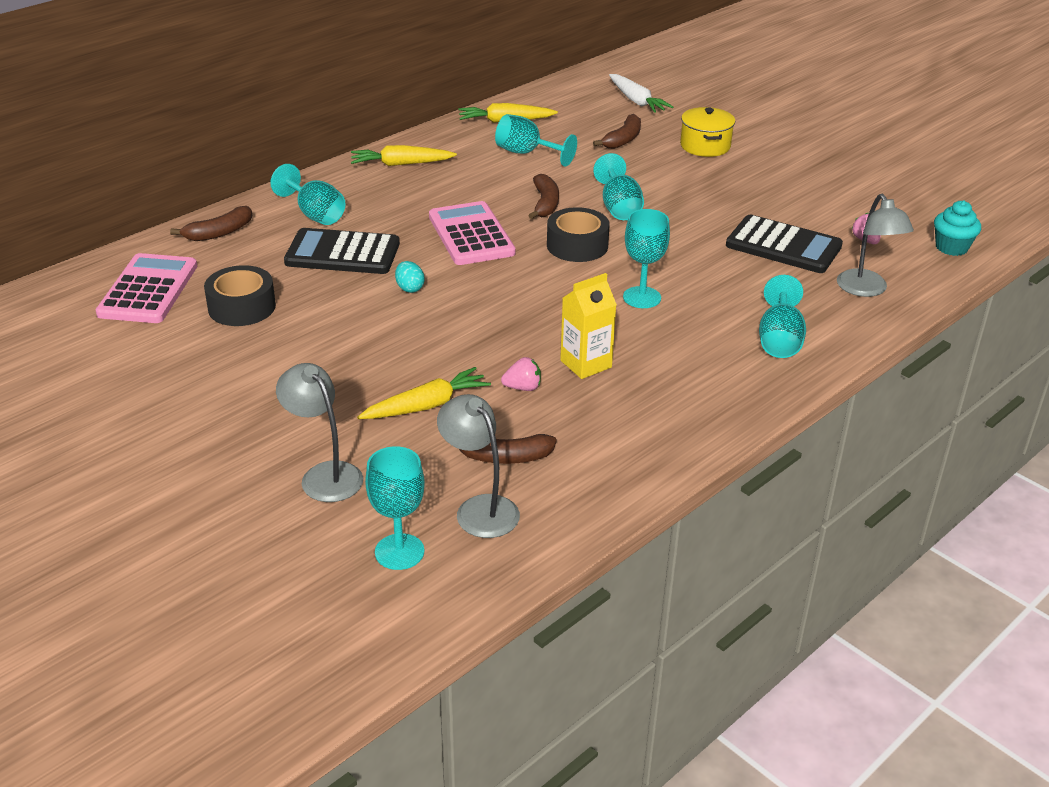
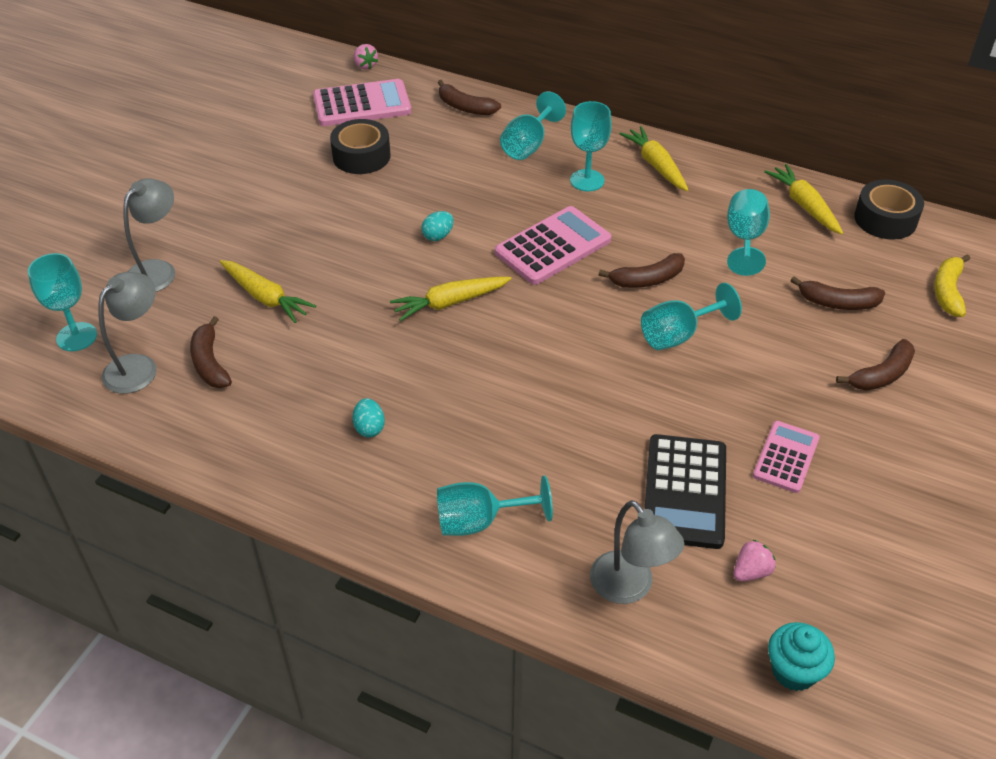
camera: 70 degrees right, 10 degrees up
(342, 253) = (473, 181): black calculator -> none
(509, 301) = (450, 303): none -> yellow carrot
(522, 388) = (314, 348): pink strawberry -> pink strawberry (365, 66)
(577, 245) = (578, 323): black tape -> black tape (885, 219)
(586, 364) = (368, 380): yellow carton -> none
(636, 101) = (947, 291): white carrot -> yellow banana
(642, 297) = (505, 393): turquoise goblet -> turquoise goblet (587, 180)
(647, 374) = (369, 428): none -> turquoise egg
(705, 146) = (881, 375): yellow pot -> brown banana
(767, 200) = (786, 457): none -> pink calculator
(866, 290) = (630, 588): grey lamp -> grey lamp turned 90 degrees counterclockwise

